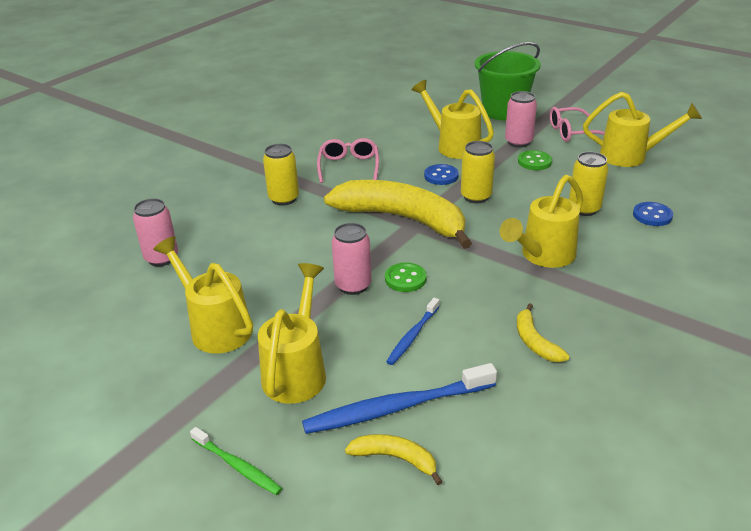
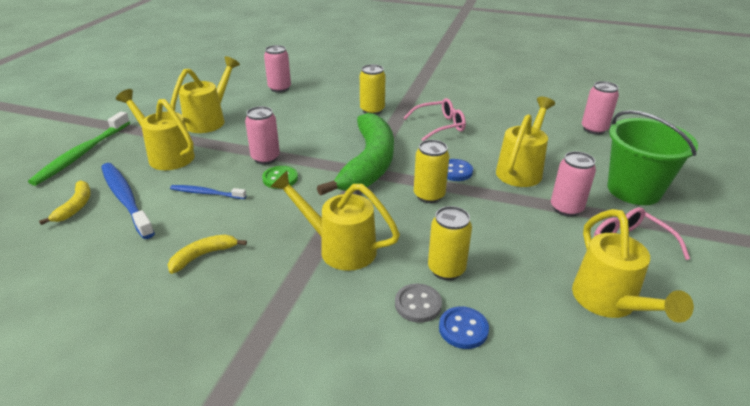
camera: 70 degrees right, 0 degrees up
(237, 466) = (82, 154): green toothbrush -> green toothbrush, size x1.79
(297, 370) = (166, 155): yellow watering can -> yellow watering can turned 135 degrees counterclockwise
(403, 219) = (369, 164): yellow banana -> green banana
(404, 99) = (594, 129): none -> pink can
(534, 162) = (529, 224): green button -> none
(624, 229) = (418, 304): none -> grey button

